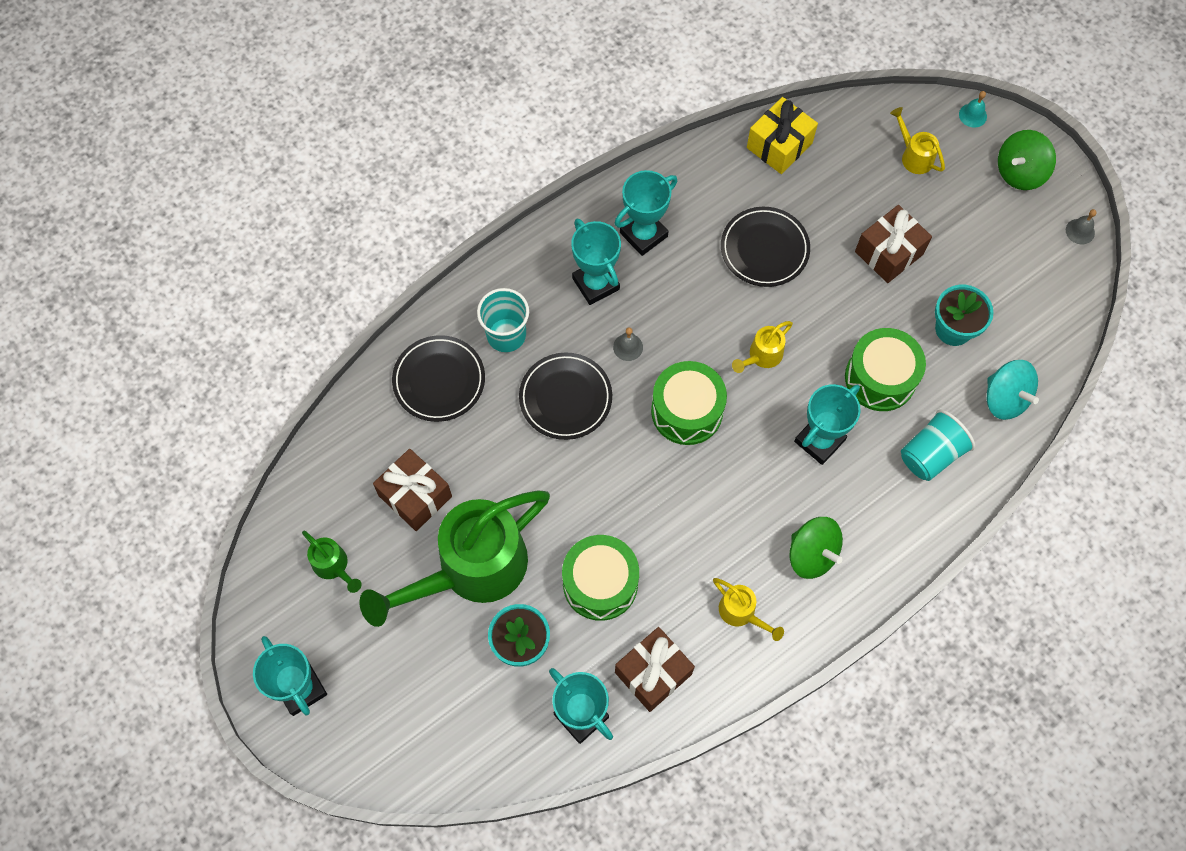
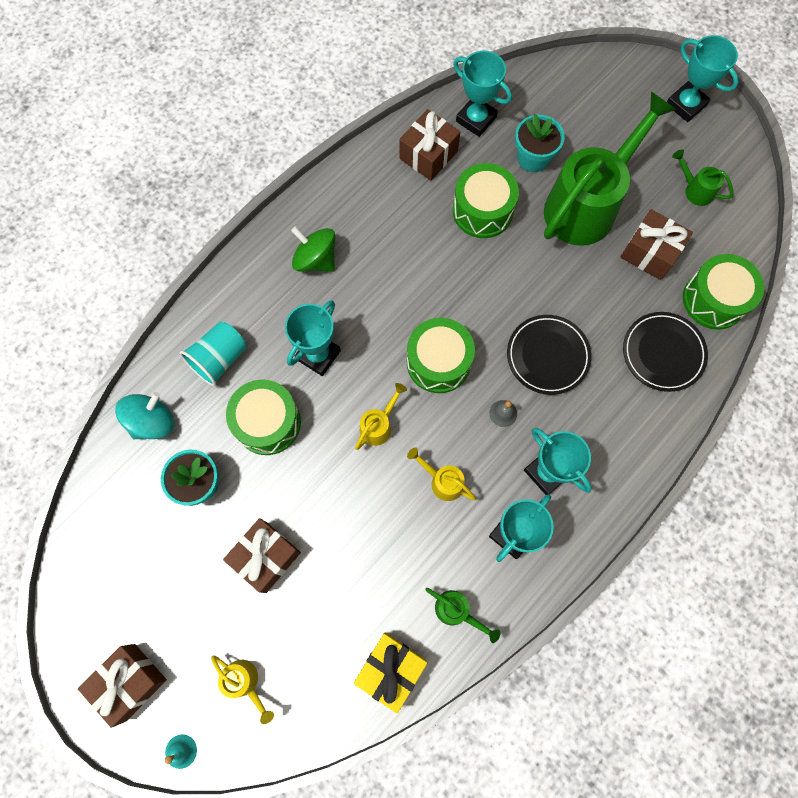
camera: 170 degrees right, 5 degrees up
(362, 429) = (714, 300): none -> green drum
(506, 335) = (616, 406): turquoise cup -> none
(710, 180) = (456, 611): none -> green watering can
(741, 613) = (367, 207): yellow watering can -> yellow watering can (442, 481)
(764, 249) = (390, 539): black plate -> none
(1005, 398) = (152, 422): turquoise spinning top -> turquoise spinning top turned 90 degrees clockwise
(1019, 172) = (130, 682): green spinning top -> brown gift
(1080, 231) = (70, 618): grey bell -> none

